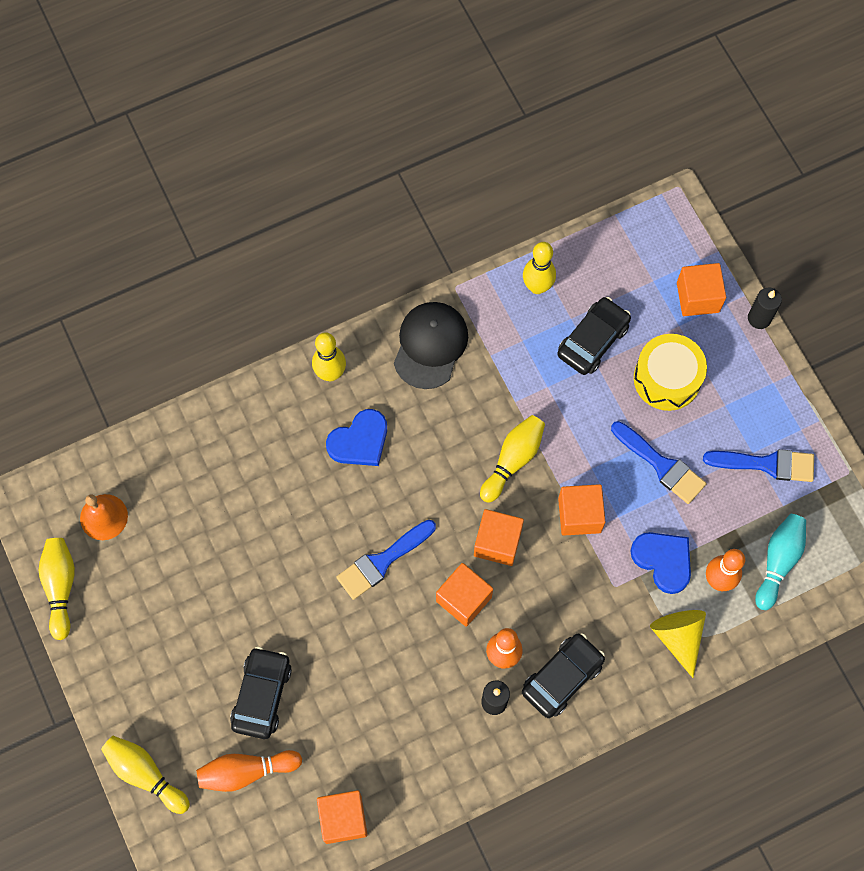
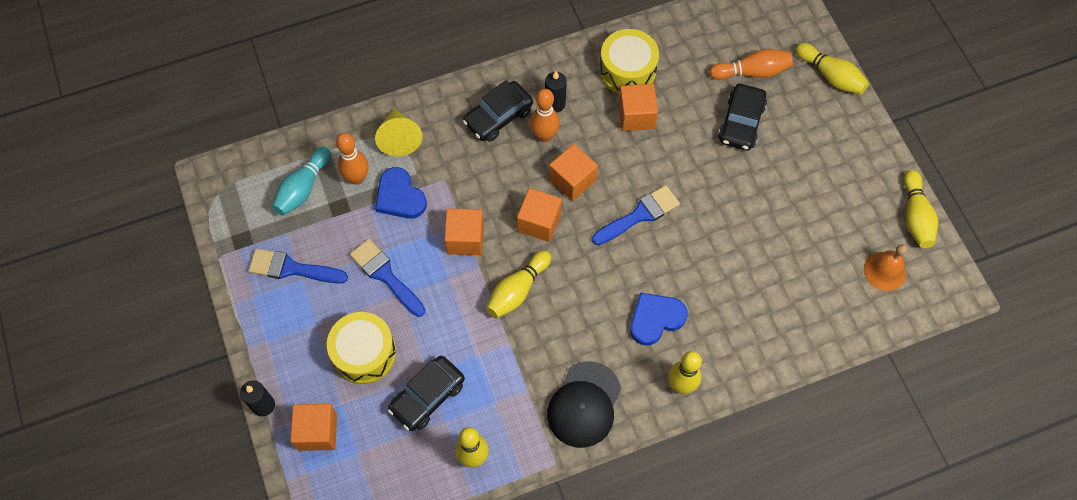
camera: 175 degrees left, 5 degrees down
(343, 819) = (677, 36): orange cube -> orange cube (636, 116)
(406, 759) = (627, 70): none -> yellow drum

